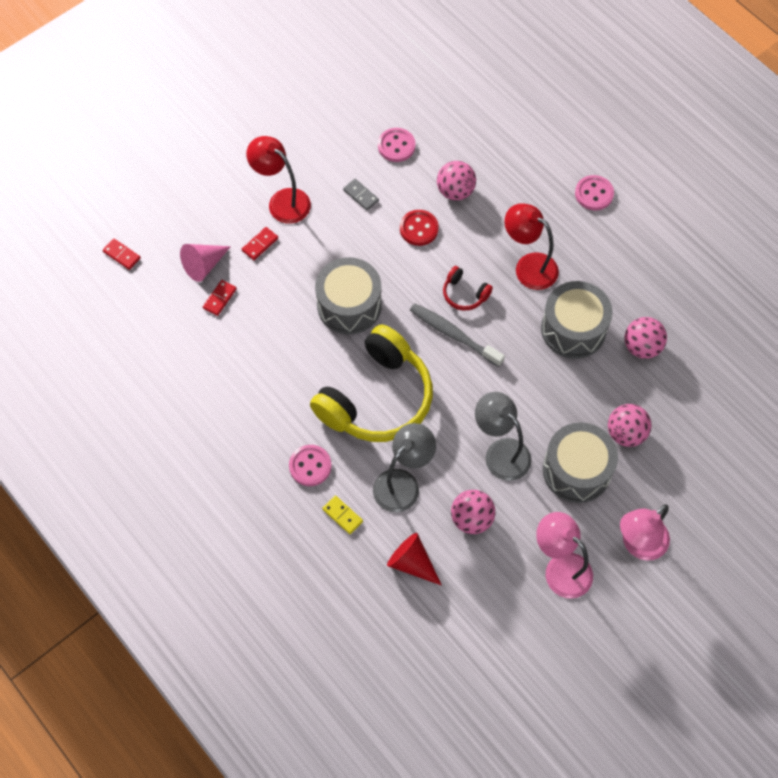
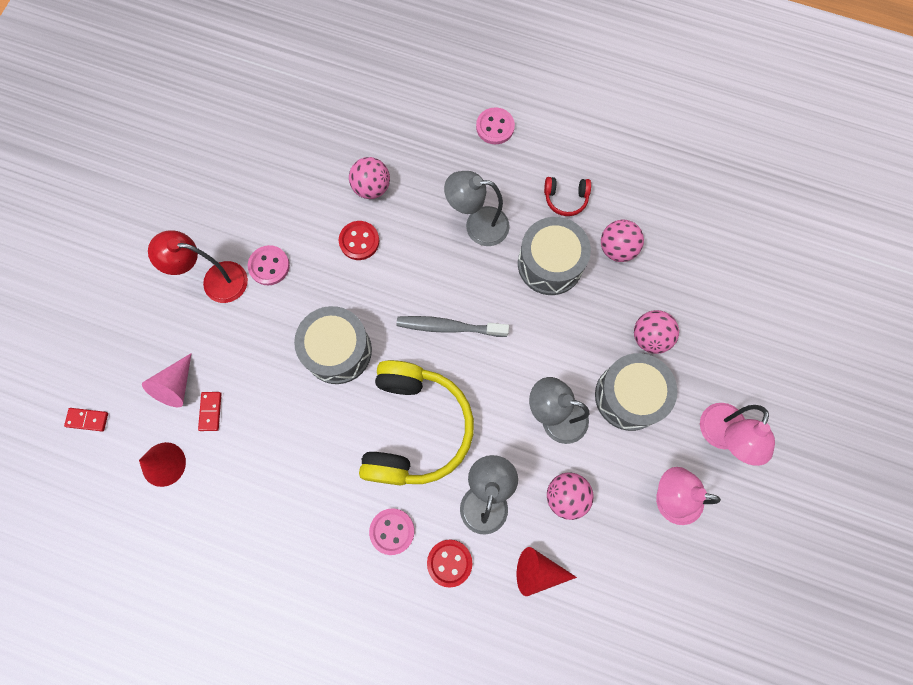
camera: 30 degrees left, 10 degrees up
(160, 319) = (163, 464): none -> red cone
(260, 244) = (219, 336): red domino -> none
(342, 515) = (449, 562): yellow domino -> red button
(361, 195) = (287, 236): grey domino -> none
(396, 146) = (293, 171): pink button -> pink button (269, 266)
(464, 294) = (436, 282): red headphones -> red headphones (565, 198)
(528, 266) = (477, 225): red lamp -> grey lamp

